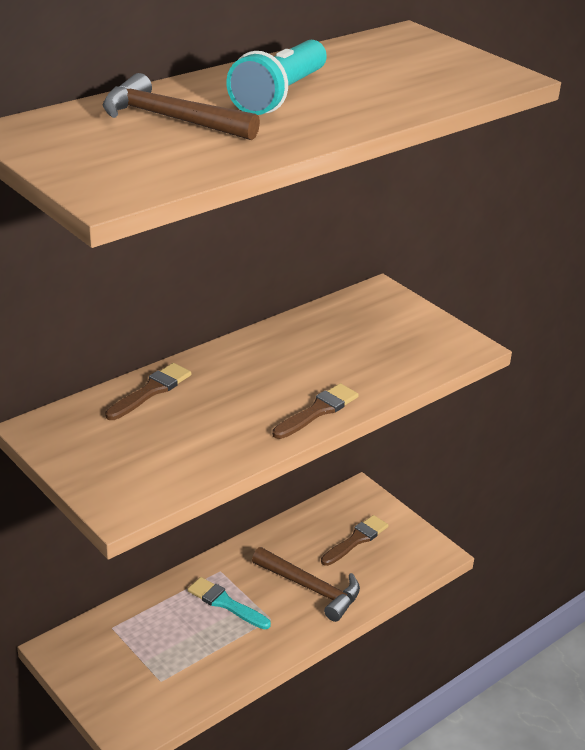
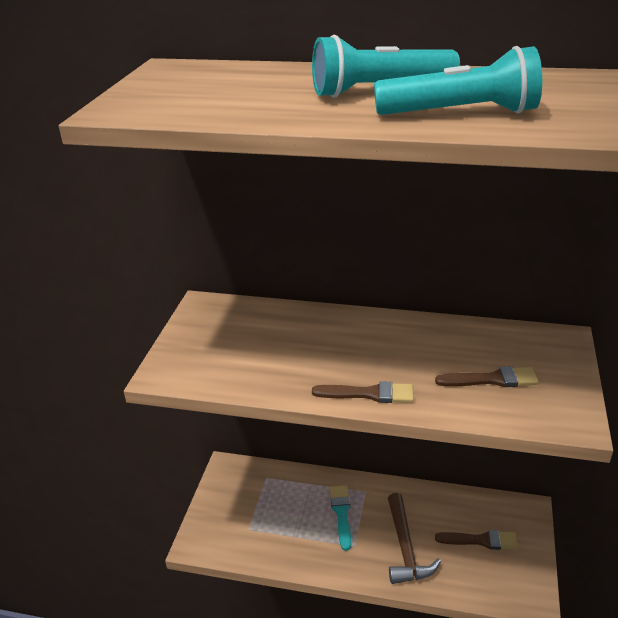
camera: 55 degrees right, 0 degrees up
(151, 391) = (292, 318): brown brush -> brown brush (492, 379)
(170, 119) = (265, 84): brown hammer -> none
(383, 97) = (461, 113): none -> turquoise flashlight

